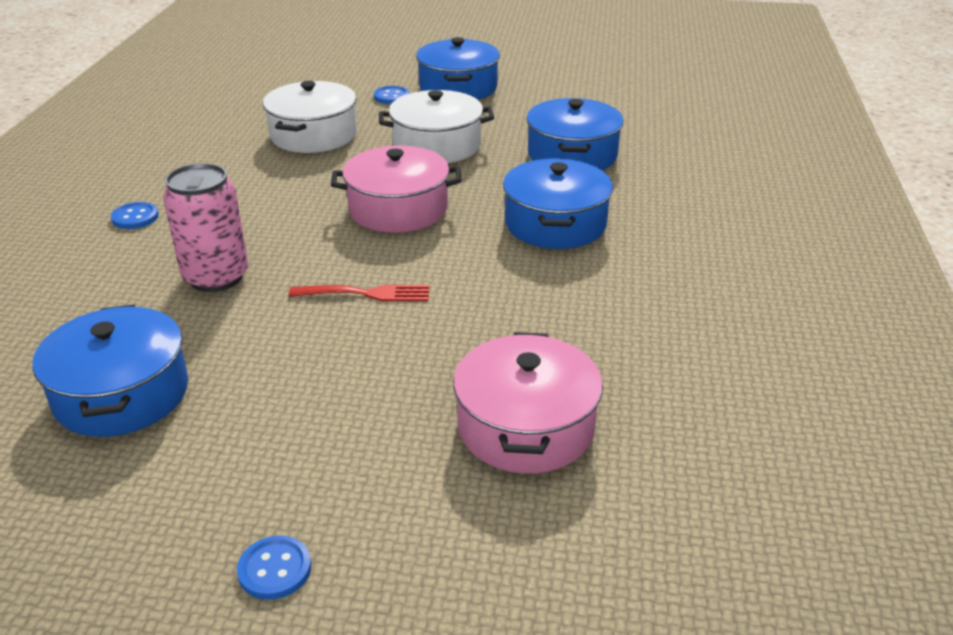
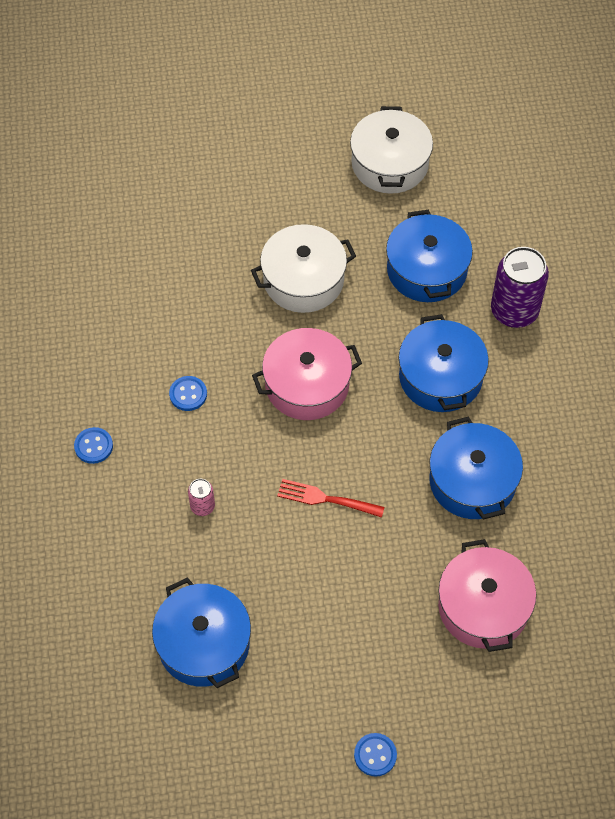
camera: 15 degrees left, 25 degrees up
(216, 277) = (202, 506): pink can -> pink can, size x0.47
(313, 135) = (184, 287): white pot -> white pot (389, 164)
(366, 294) = (326, 499): red fork -> red fork turned 150 degrees counterclockwise
(391, 97) = (228, 202): blue button -> blue button (188, 394)
(458, 88) = (286, 171): blue pot -> blue pot (472, 481)
(661, 191) = (514, 311): none -> purple can

